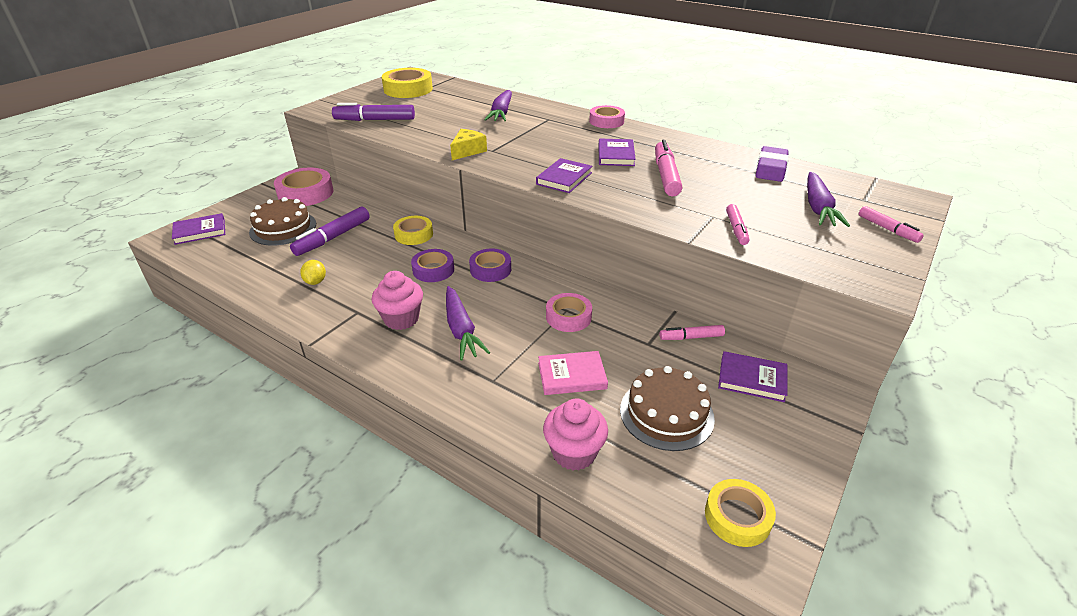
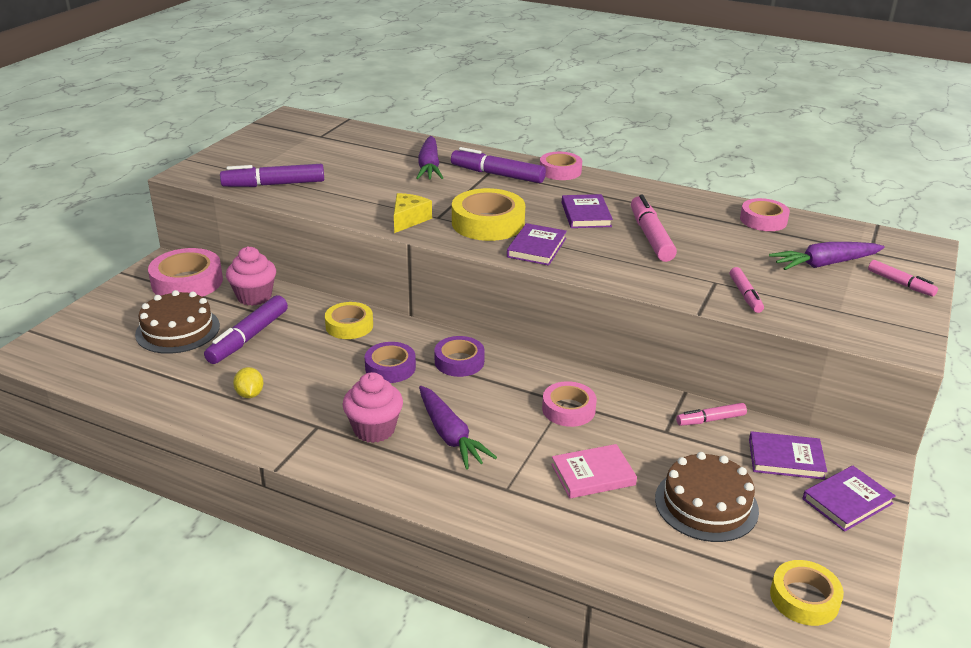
camera: 10 degrees left, 5 degrees down
(200, 231) = (68, 342): purple book -> purple book (847, 501)
(408, 89) = (297, 139): yellow tape -> yellow tape (488, 223)
(553, 121) = (497, 174): none -> purple marker
(574, 453) = (620, 555): pink cupcake -> pink cupcake (254, 296)
(770, 168) = (763, 220): purple eraser -> pink tape
(818, 208) = (824, 264): purple carrot -> purple carrot turned 75 degrees clockwise

